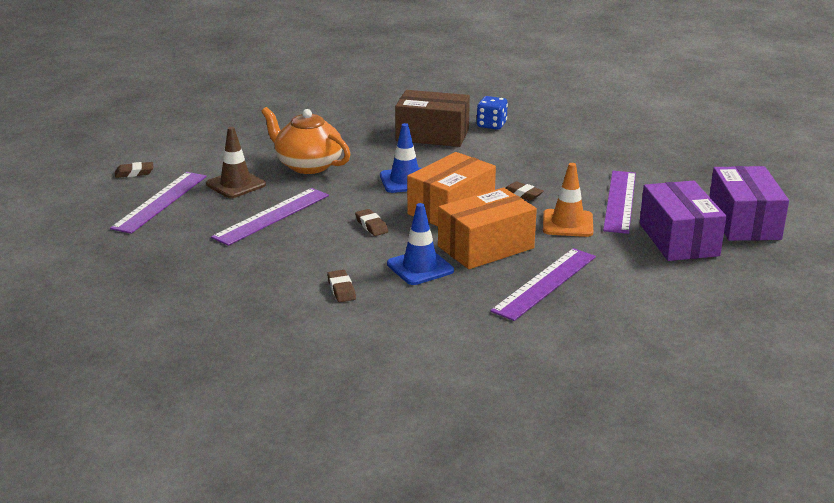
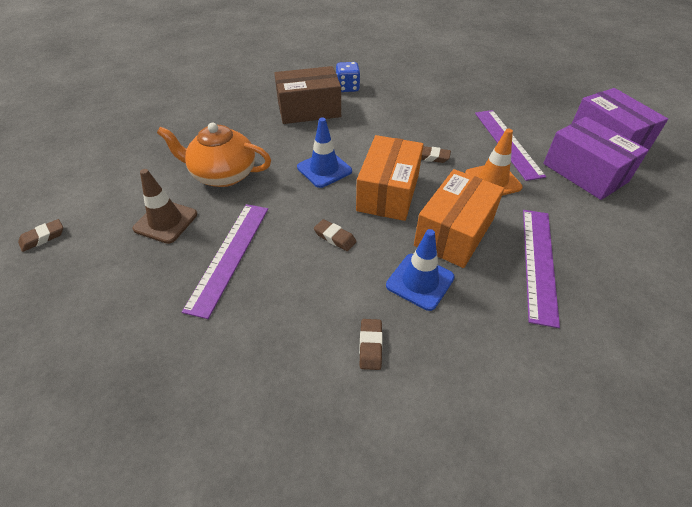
camera: 25 degrees left, 20 degrees up
(160, 202) = (94, 273): purple ruler -> none
(341, 289) = (370, 346): brown eraser -> brown eraser turned 45 degrees clockwise

